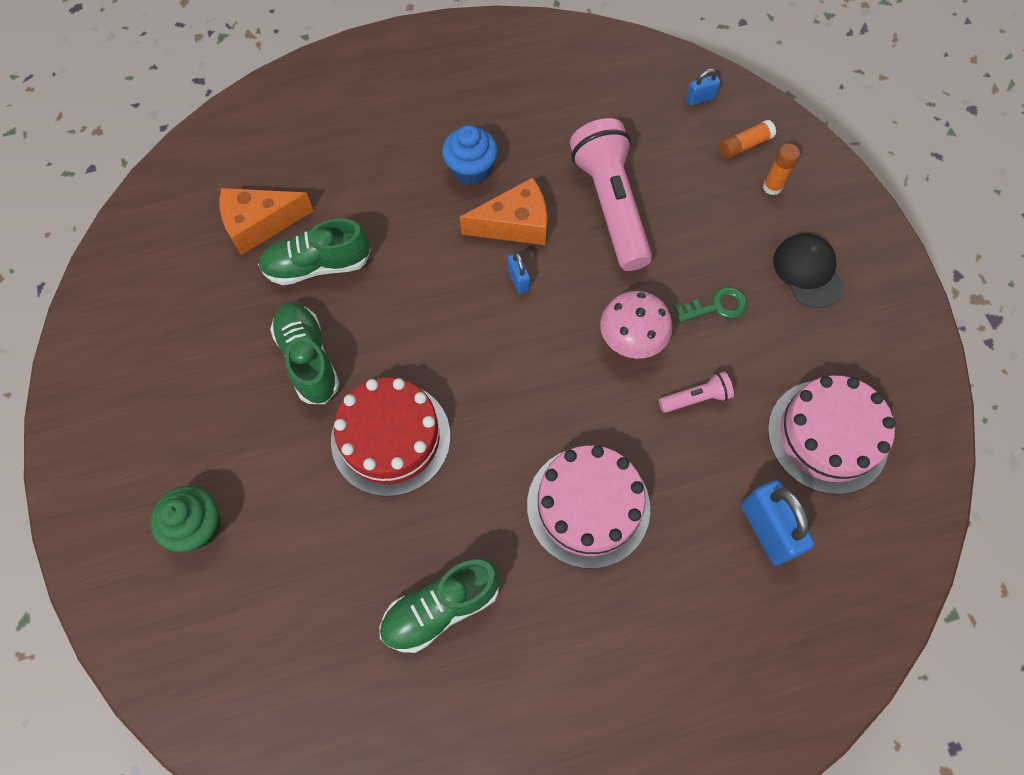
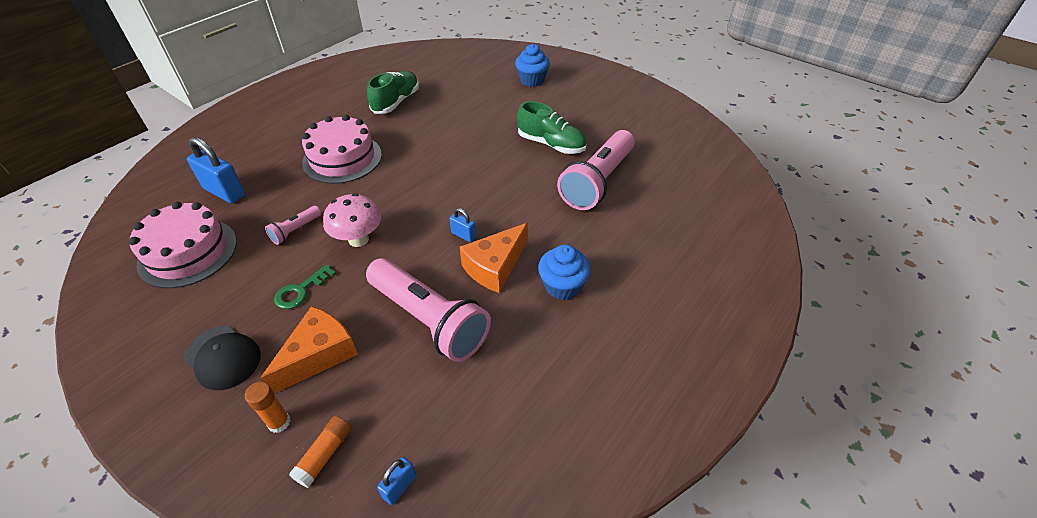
camera: 145 degrees right, 20 degrees down
(198, 526) = (532, 80): green cupcake -> blue cupcake
(260, 224) = (657, 183): orange cheese -> orange cheese (319, 355)
(317, 265) = (597, 181): green shoe -> pink flashlight
(391, 438) = (474, 137): red cake -> none

